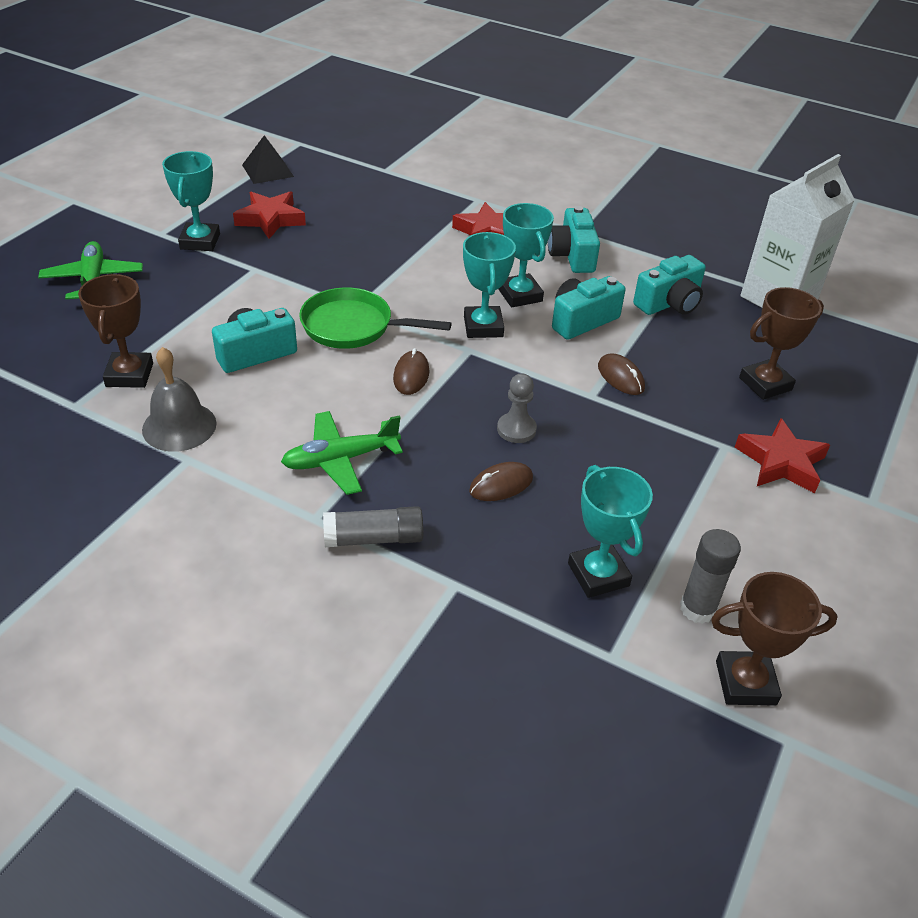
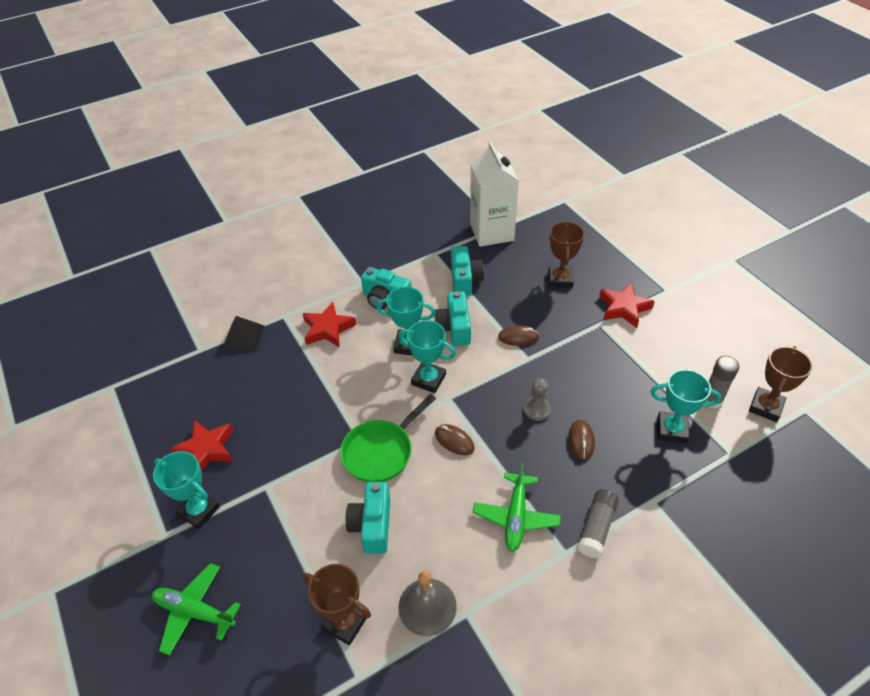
camera: 55 degrees left, 5 degrees up
(268, 170) = (133, 424): black pyramid -> black pyramid (243, 337)

